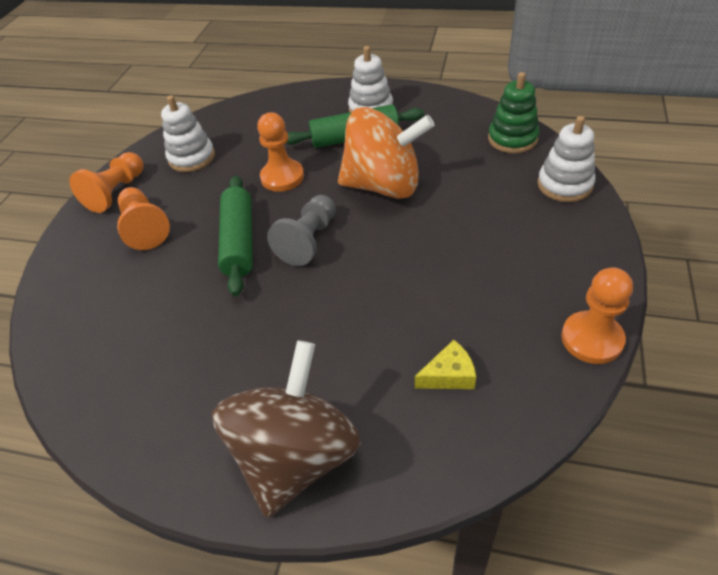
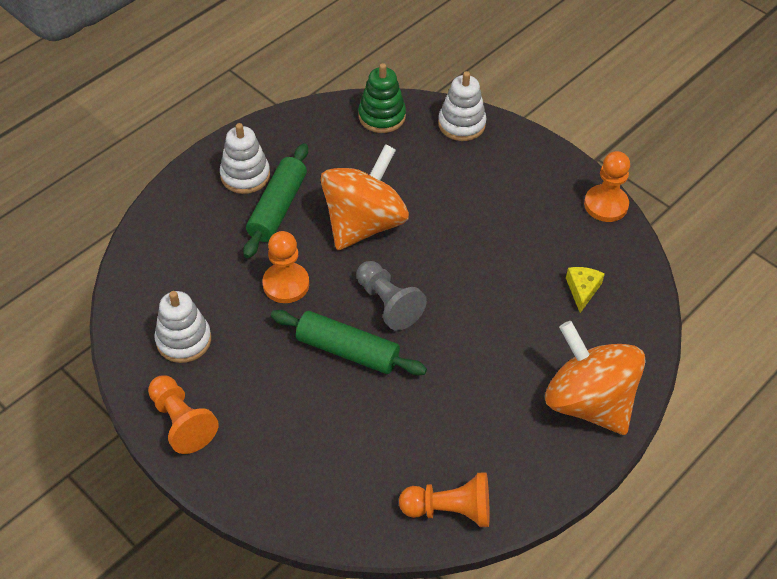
camera: 65 degrees left, 5 degrees up
(145, 228) = (264, 415): orange pawn -> orange pawn (449, 510)
(296, 455) = (588, 402): brown spinning top -> orange spinning top

